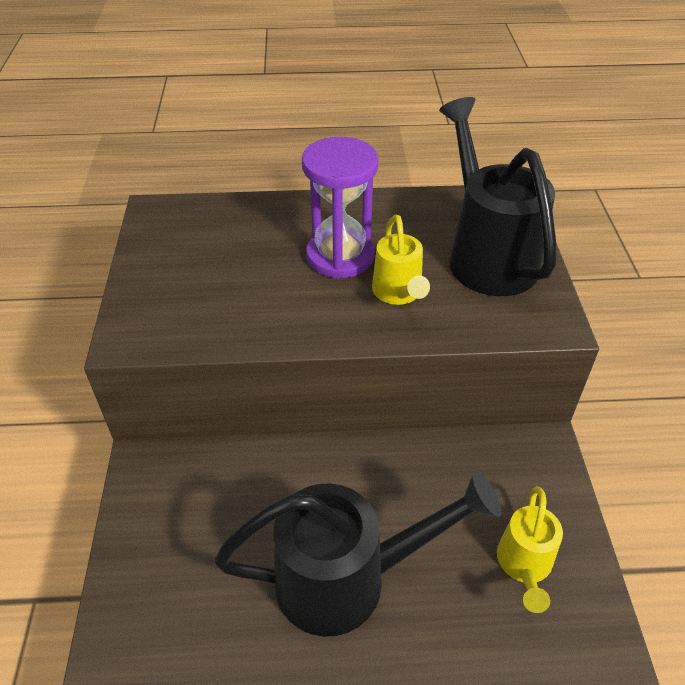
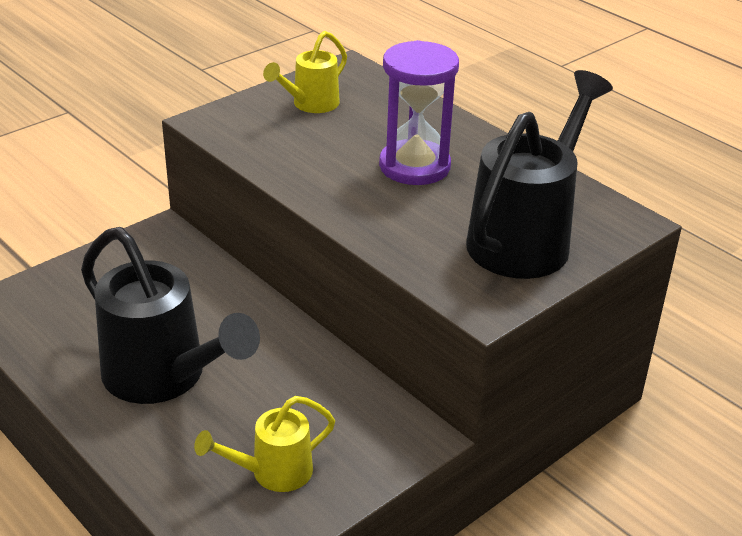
camera: 50 degrees right, 10 degrees down
(398, 293) = (409, 212): yellow watering can -> yellow watering can (311, 104)

